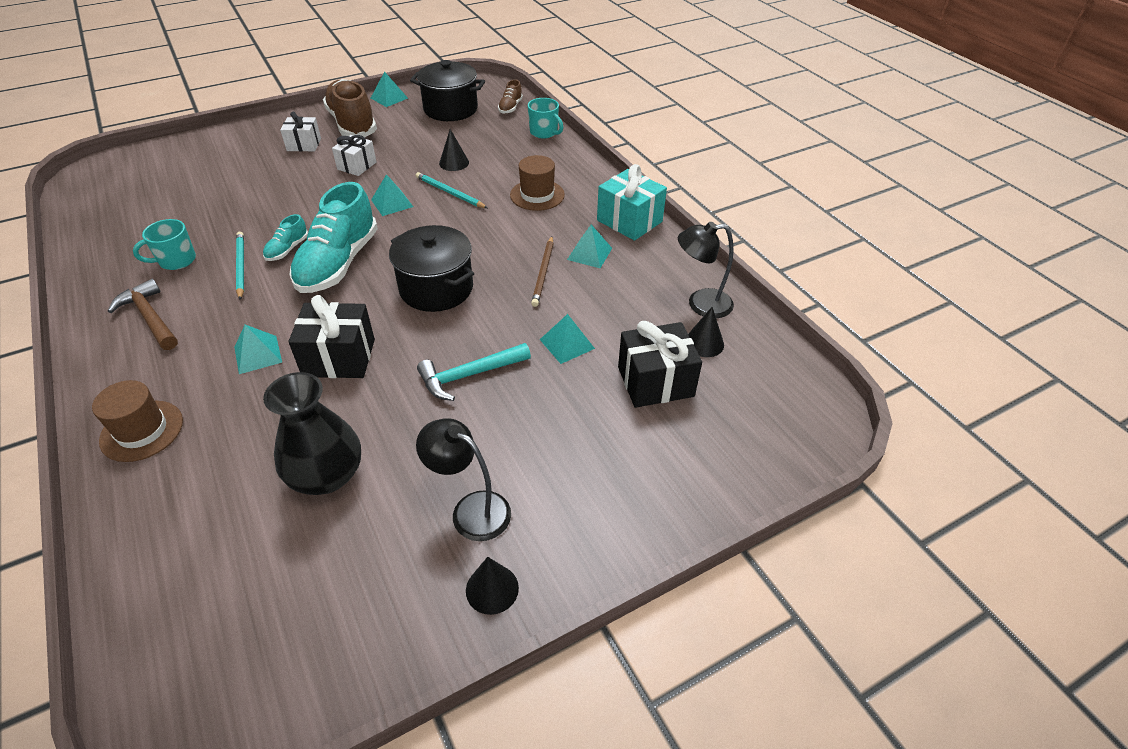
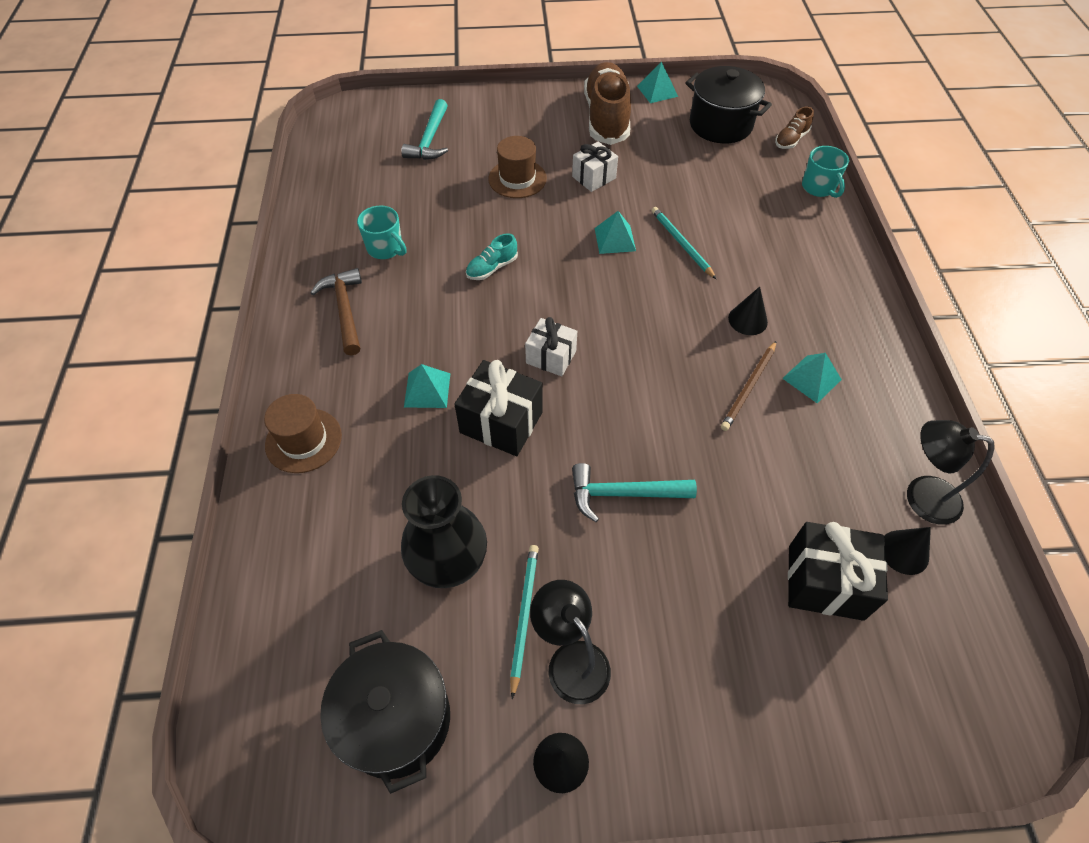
camera: 25 degrees right, 10 degrees up
(176, 261) = (386, 248): turquoise mug -> turquoise mug turned 135 degrees counterclockwise
(192, 172) = (430, 140): none -> turquoise hammer
(241, 266) = (442, 275): turquoise pencil -> turquoise pencil (524, 616)
(304, 144) = (548, 133): white gift -> white gift (551, 357)
(338, 263) = (536, 302): turquoise shoe -> none
(436, 288) = (625, 369): black pot -> black pot (396, 720)
(454, 163) = (699, 203): black cone -> black cone (747, 320)
(537, 195) = (779, 276): brown hat -> brown hat (517, 179)
(567, 344) = (742, 493): turquoise pyramid -> none
(629, 221) = (877, 347): turquoise gift -> none

